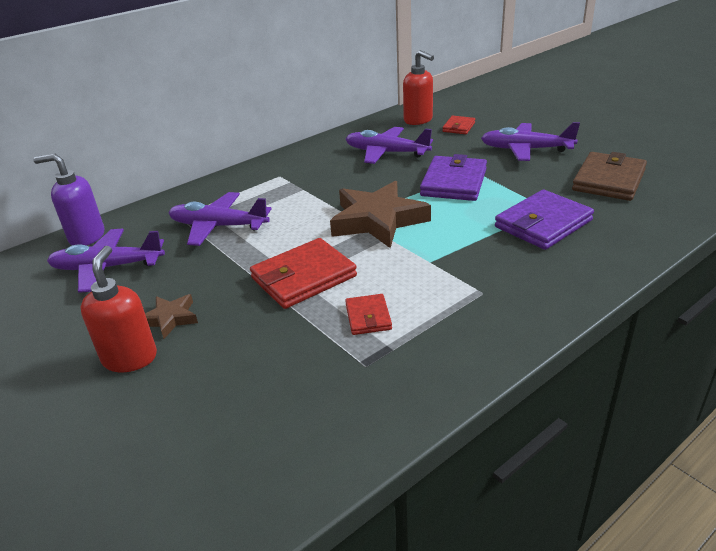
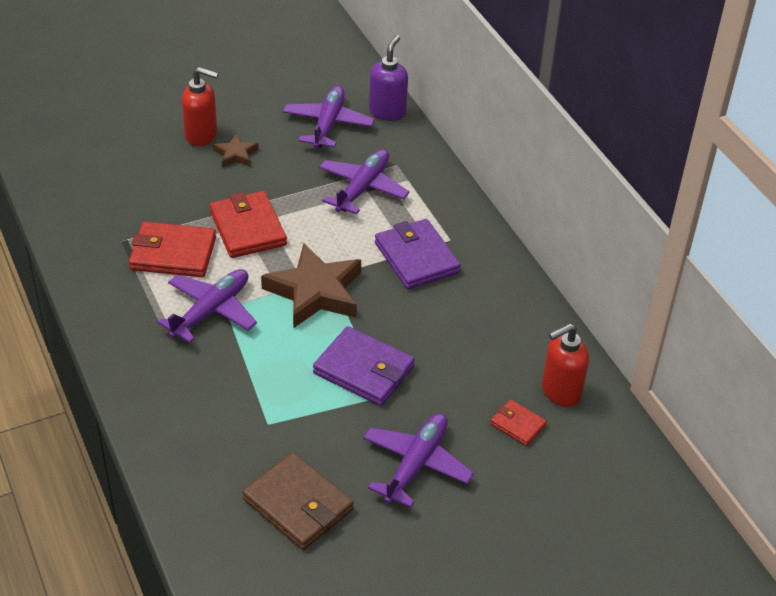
camera: 100 degrees right, 10 degrees up
(368, 317) = (173, 254): red wallet -> red wallet, size x1.88
(386, 153) = (469, 335): purple plane -> purple plane (211, 311)
(543, 224) = (241, 407): purple wallet -> purple wallet (416, 258)

